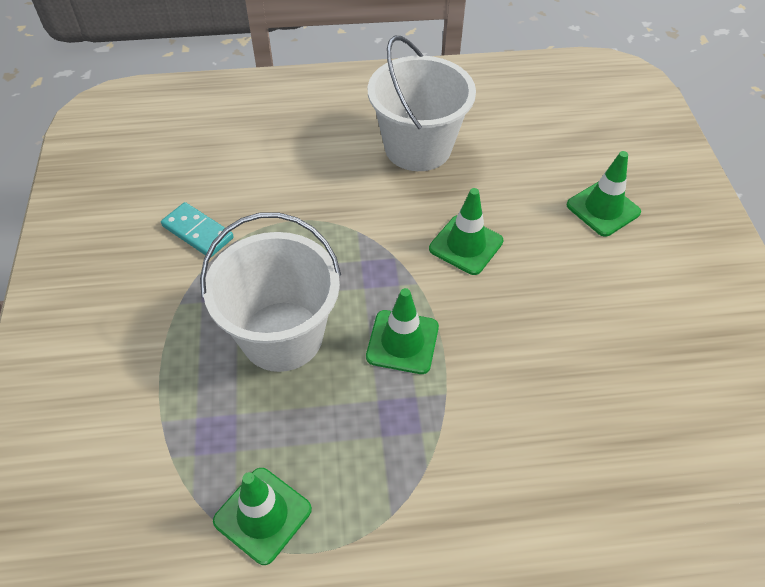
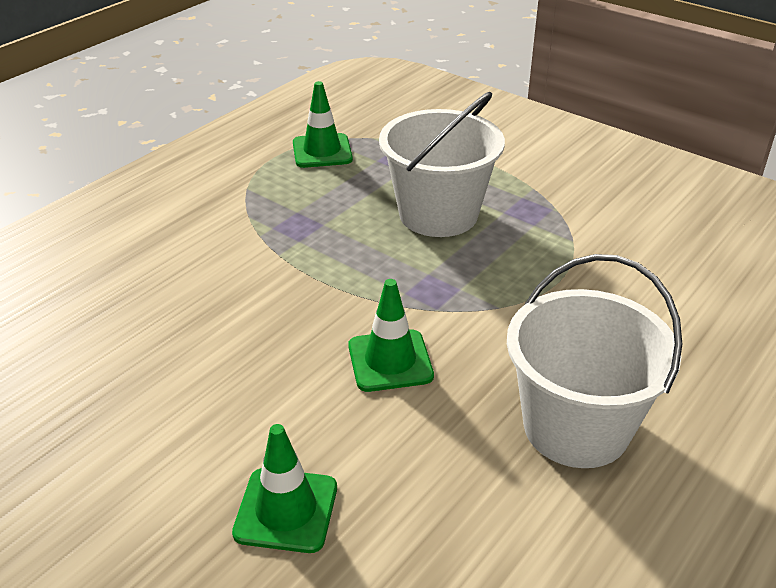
camera: 135 degrees right, 15 degrees down
(198, 232) = (607, 225): turquoise domino -> none
(402, 342) = (349, 261): green traffic cone -> none

